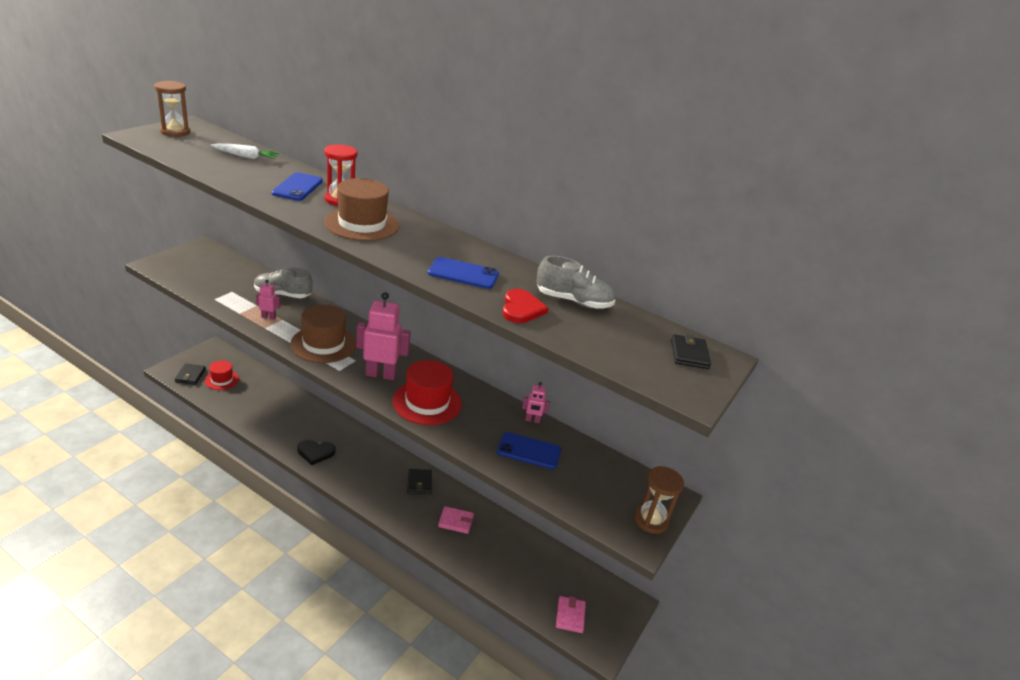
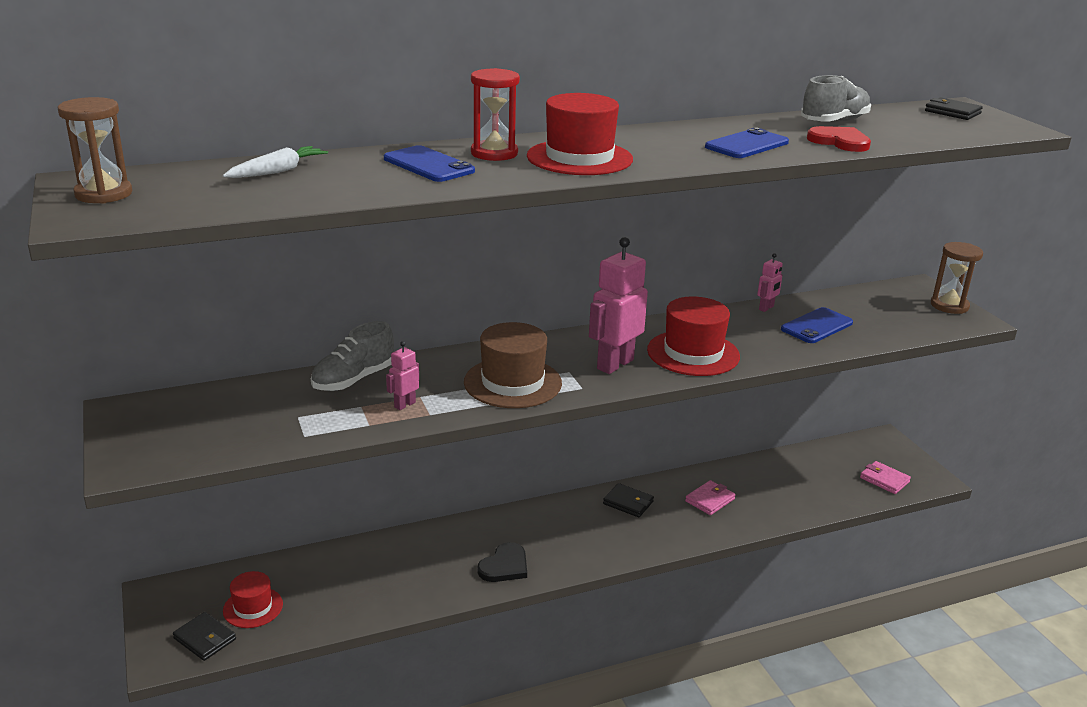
camera: 50 degrees left, 5 degrees down
(362, 224) = (579, 158): brown hat -> red hat

